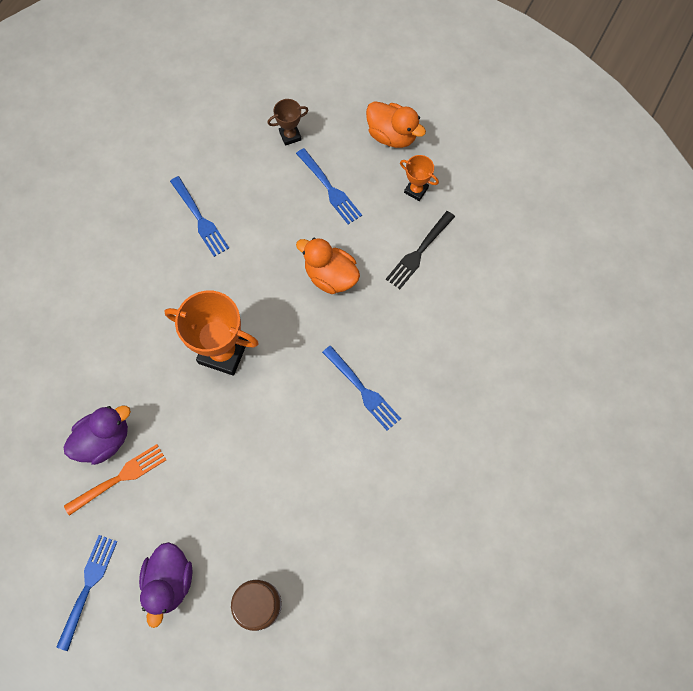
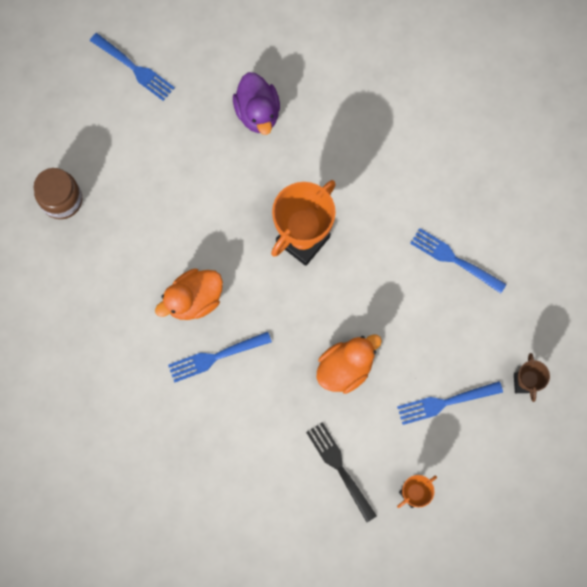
camera: 110 degrees right, 5 degrees up
(119, 478) = (217, 116): orange fork -> none
(170, 581) = (112, 134): purple duck -> none
(199, 218) = (455, 260): blue fork -> blue fork turned 45 degrees clockwise
(392, 135) = (489, 493): orange duck -> orange duck (194, 300)

